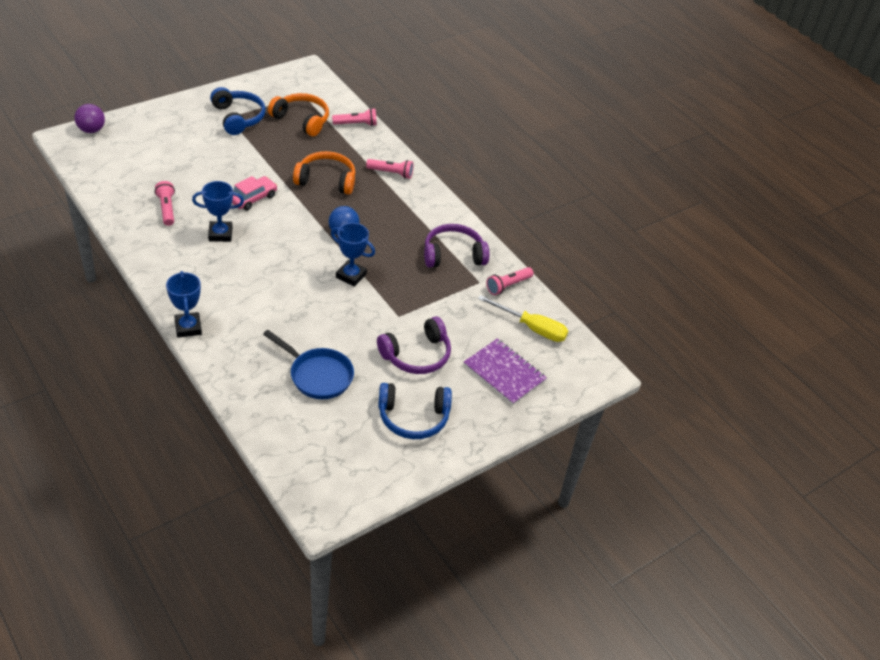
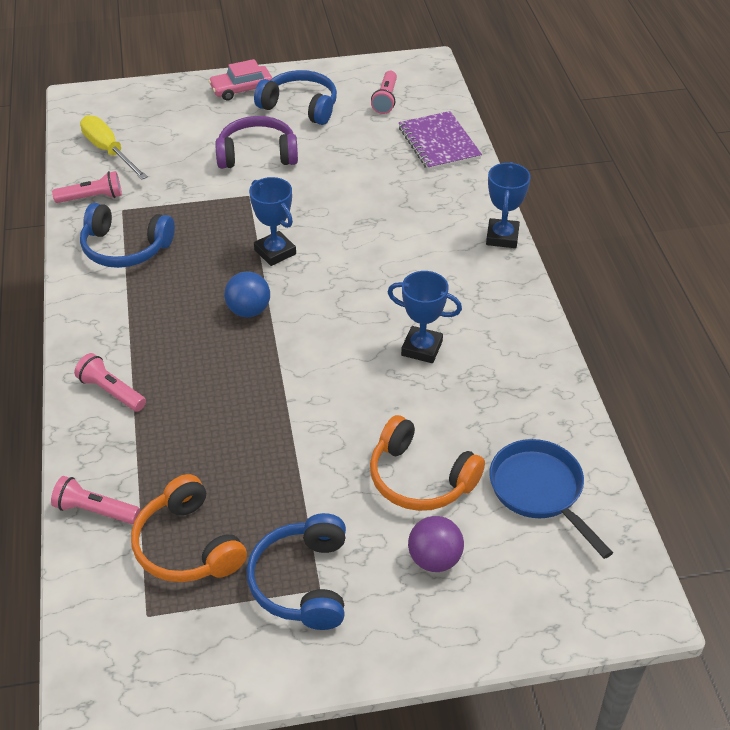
camera: 150 degrees left, 0 degrees up
(91, 130) = (589, 618): purple ball -> purple ball (434, 559)
(167, 209) = (488, 408): pink flashlight -> pink flashlight (385, 99)
(252, 198) = (351, 397): pink car -> pink car (241, 89)
(318, 375) = (375, 160): blue pan -> blue pan (539, 491)
(326, 180) = (221, 402): orange headphones -> orange headphones (420, 478)
(453, 255) = (125, 248): purple headphones -> blue headphones
(504, 373) = (178, 120): purple notebook -> purple notebook (439, 143)

